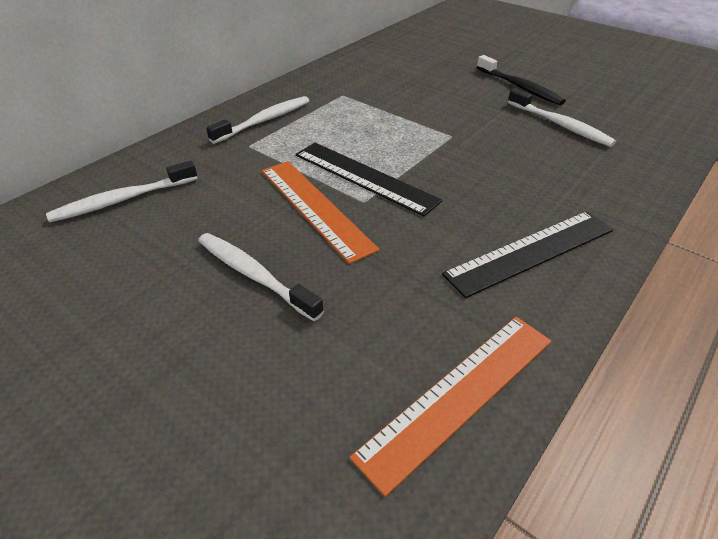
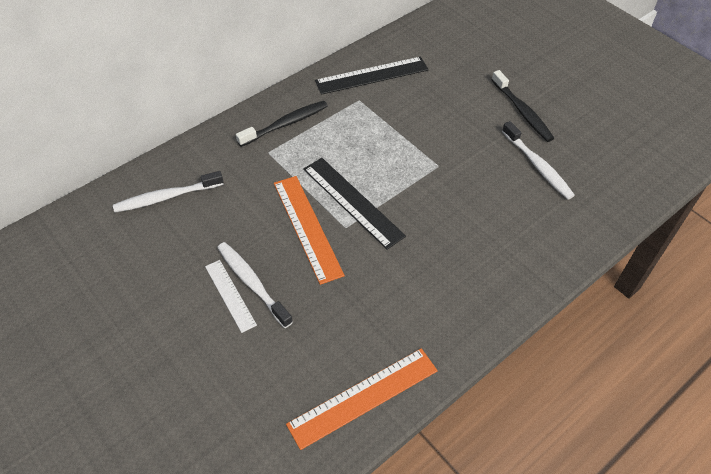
camera: 10 degrees right, 10 degrees up
(225, 293) = (230, 295): none -> white ruler
(263, 121) = (285, 124): white toothbrush -> black toothbrush
(530, 252) = (455, 295): black ruler -> black ruler (372, 75)

